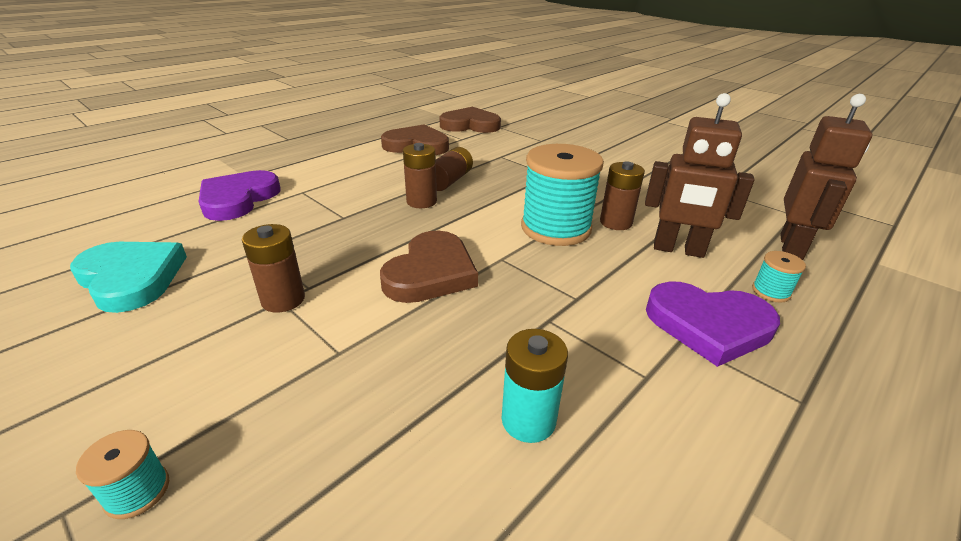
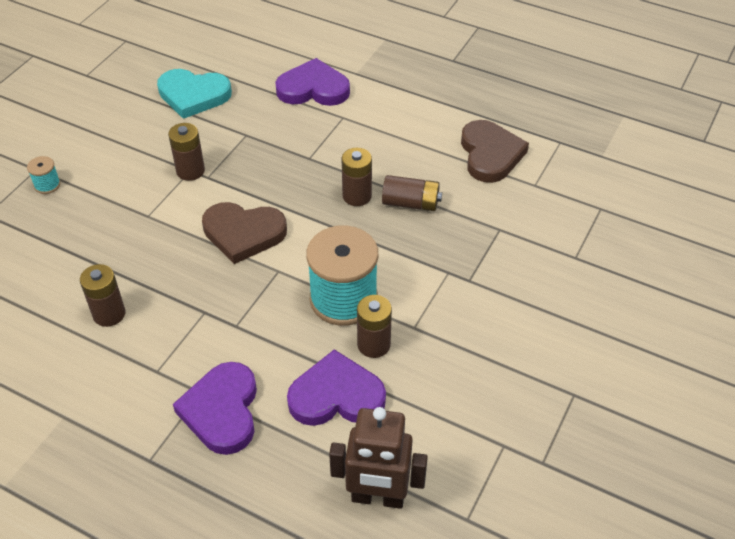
camera: 75 degrees right, 15 degrees up
(131, 278) = (193, 95): turquoise heart -> turquoise heart turned 75 degrees clockwise
(470, 125) = (587, 181): brown heart -> none
(528, 420) = (109, 314): turquoise battery -> brown battery
(678, 250) = (336, 395): brown robot -> purple heart
(771, 292) = (284, 463): turquoise spool -> none

